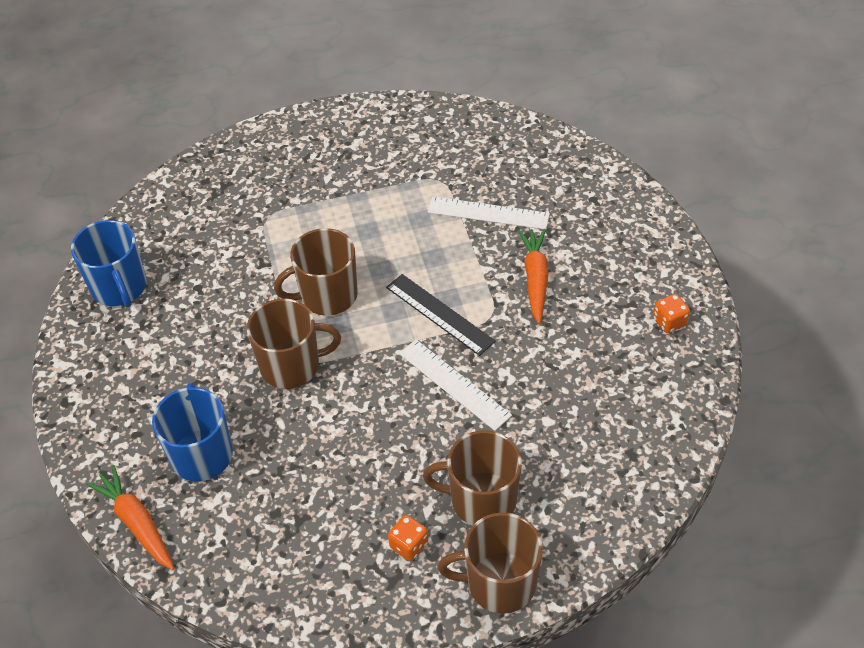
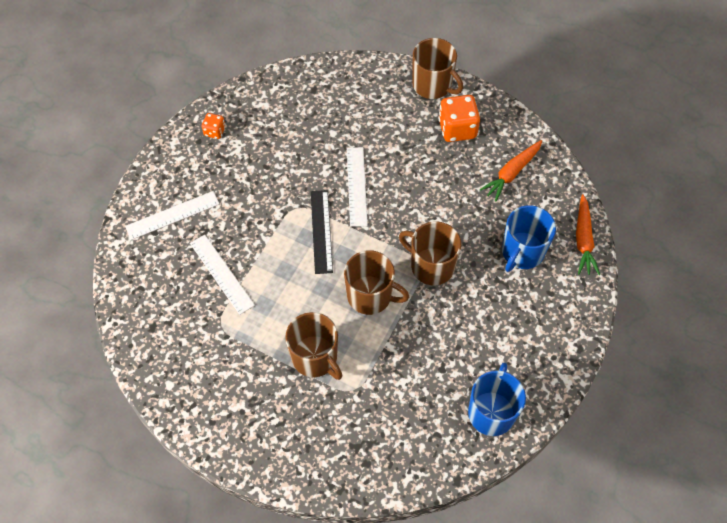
camera: 140 degrees left, 10 degrees up
(409, 545) = (457, 129): orange dice -> orange dice, size x1.85
(481, 500) = (403, 122): brown mug -> brown mug (315, 357)
(535, 279) = (248, 209): orange carrot -> orange carrot (511, 173)
(597, 222) = (172, 215): none -> white ruler

